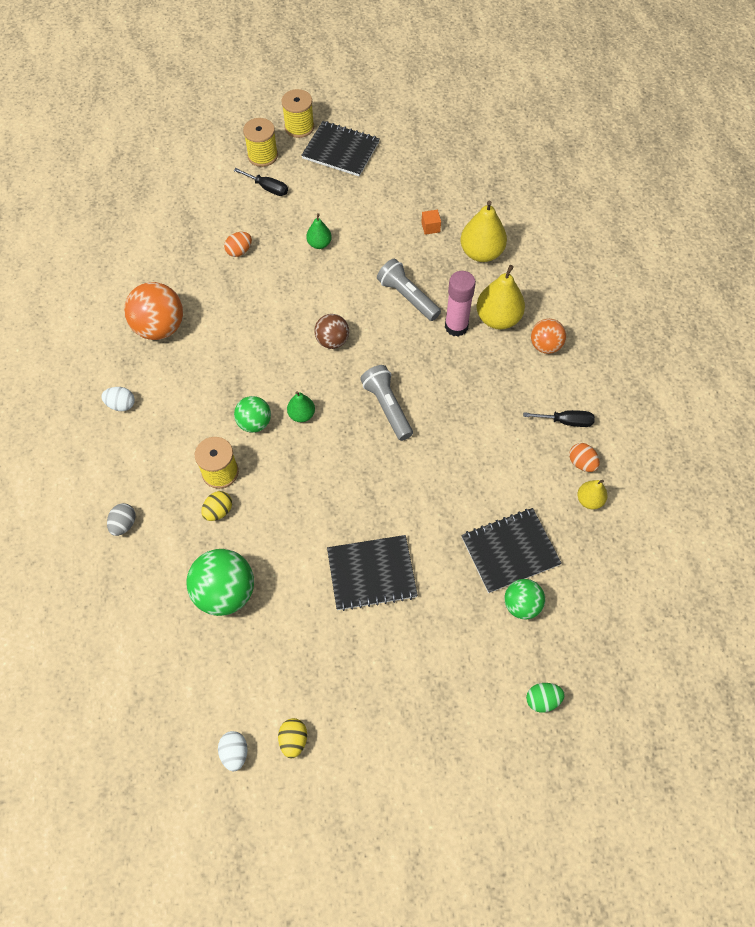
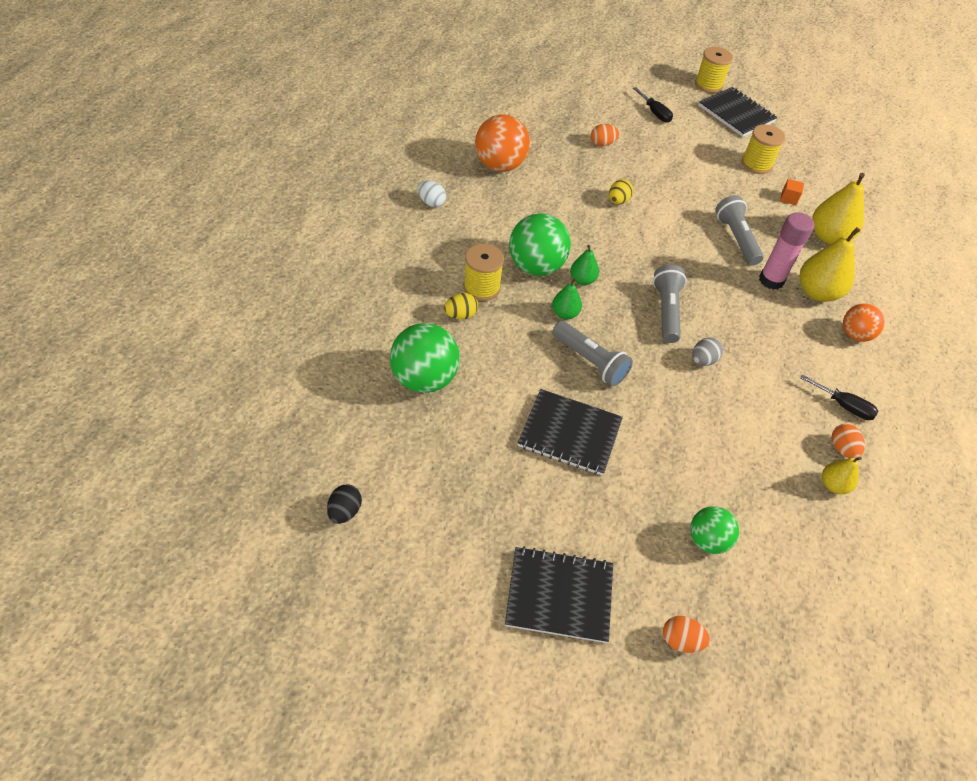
camera: 25 degrees right, 10 degrees down
(124, 524) = (374, 285): grey egg -> grey egg (703, 360)
(234, 753) = (345, 511): white egg -> black egg
(254, 423) = (536, 266): green ball -> green ball, size x1.64
(262, 155) = (664, 91): yellow spool -> yellow spool (756, 164)
(293, 740) = (406, 532): yellow egg -> yellow egg (618, 201)
(319, 244) = (677, 168): green pear -> green pear (565, 313)
(332, 341) = (645, 239): brown ball -> none
(351, 494) = (590, 361): none -> grey flashlight
(510, 551) = (722, 486): black notebook -> black notebook (559, 595)
(542, 700) = (681, 640): green egg -> orange egg

